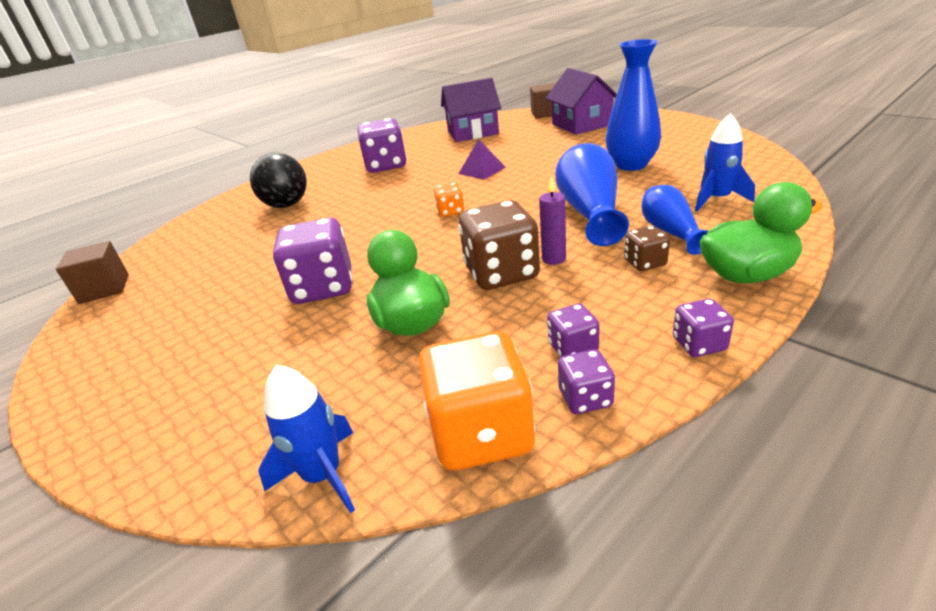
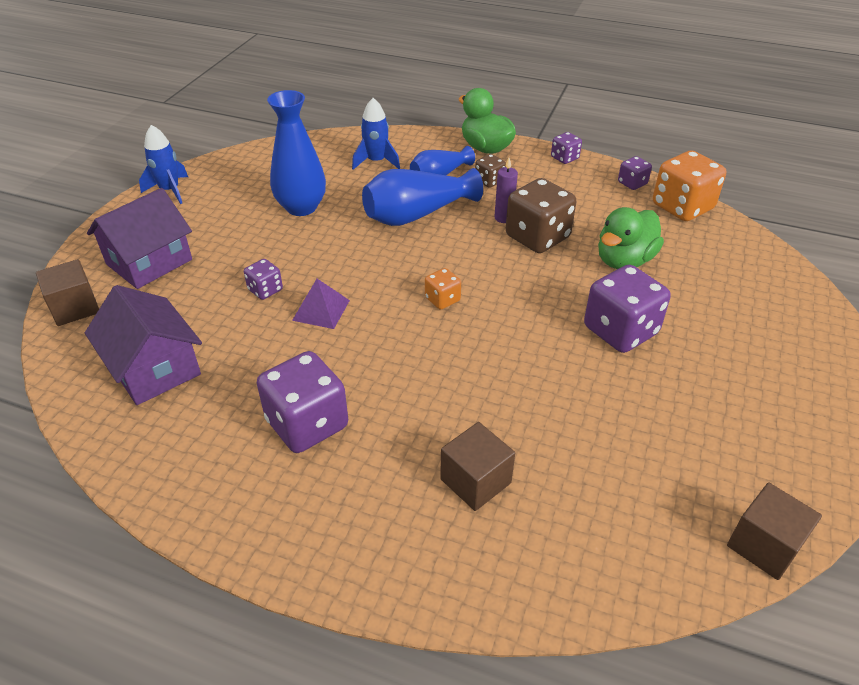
camera: 120 degrees left, 10 degrees up
(287, 205) = (475, 481): black ball -> brown cube
(323, 475) = (754, 246): blue rocket -> blue rocket (170, 190)
(573, 348) = (597, 193): purple dice -> purple dice (265, 290)

